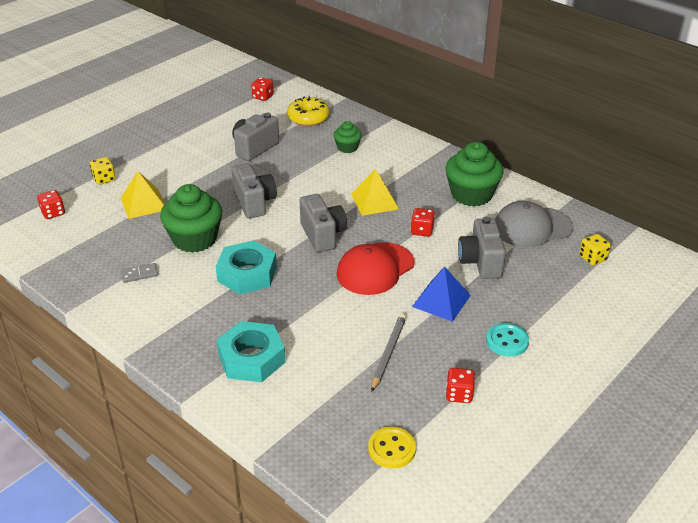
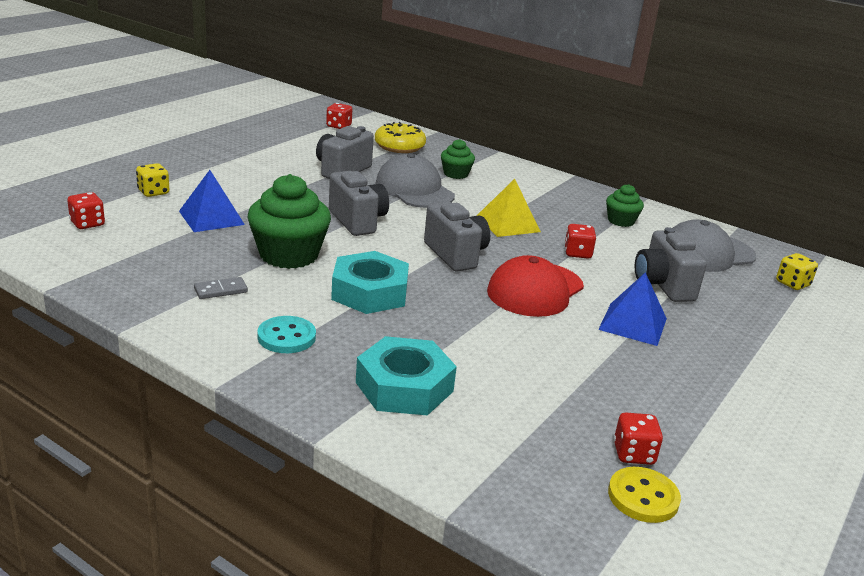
camera: 10 degrees left, 10 degrees down
(143, 203) = (211, 217): yellow pyramid -> blue pyramid
(308, 167) = (414, 189): none -> grey cap
(388, 353) = (590, 380): grey pencil -> none
(459, 394) = (704, 428): red dice -> red dice (633, 454)
(471, 194) = (621, 221): green cupcake -> green cupcake, size x0.54
(507, 341) = (736, 367): turquoise button -> turquoise button (286, 337)

